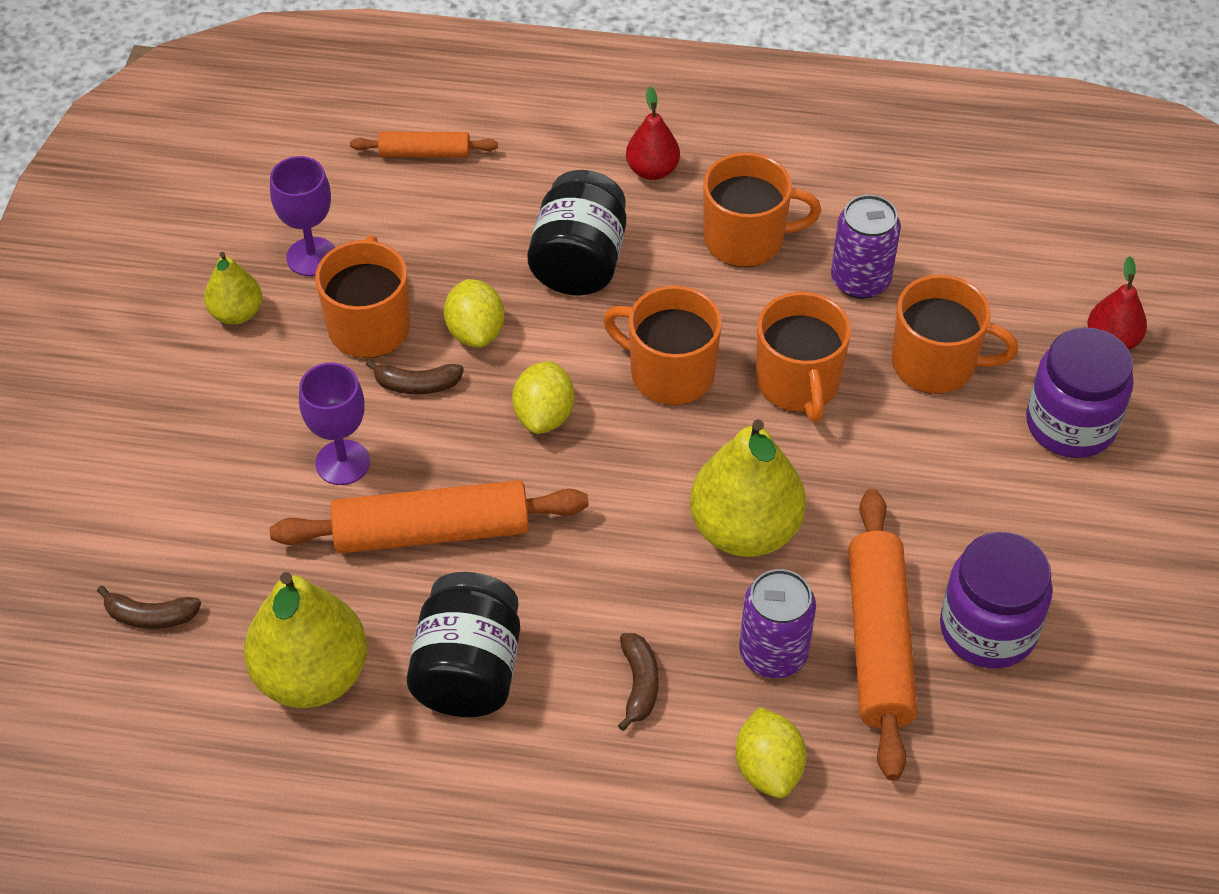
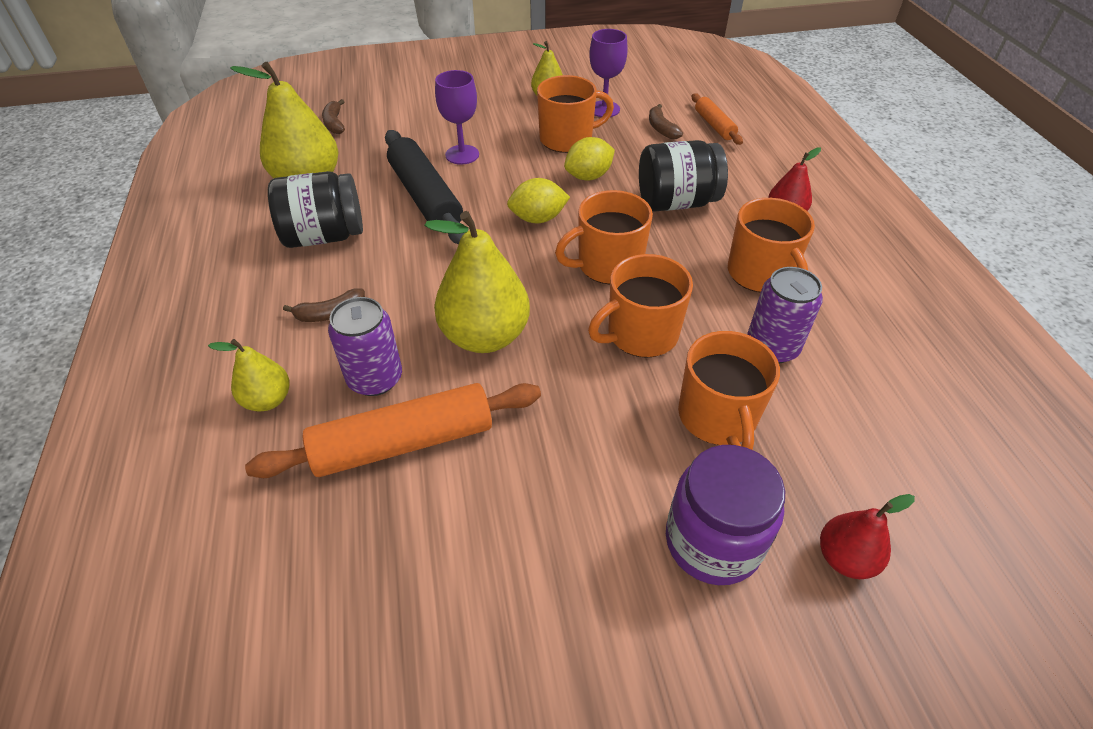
camera: 70 degrees right, 5 degrees down
(417, 385) = (533, 165): brown banana -> brown banana (661, 128)
(432, 531) = (425, 197): orange rolling pin -> black rolling pin
(670, 373) = (608, 265): orange mug -> orange mug turned 120 degrees counterclockwise
(768, 768) = (268, 400): yellow lemon -> yellow pear
(988, 629) = (440, 521): purple jar -> none

